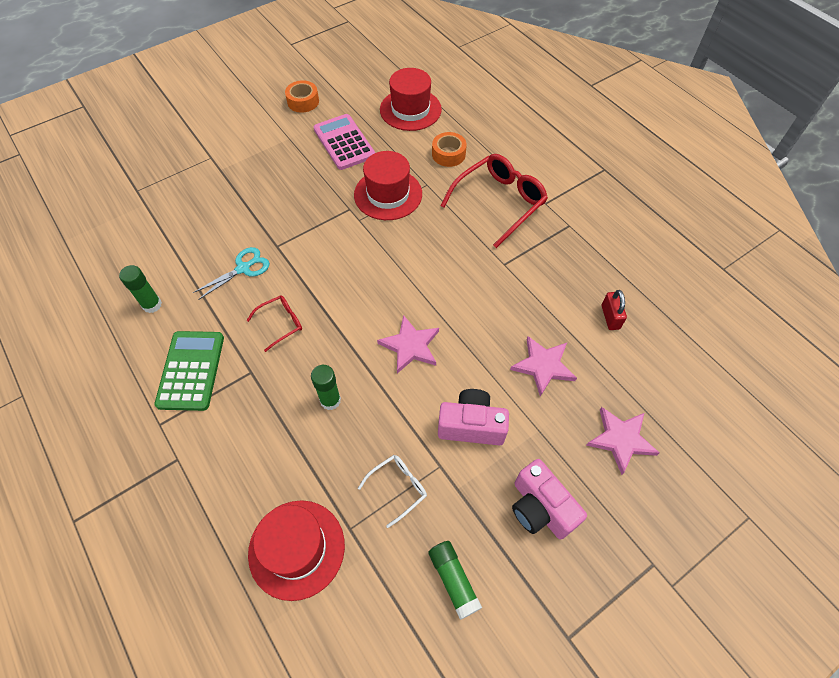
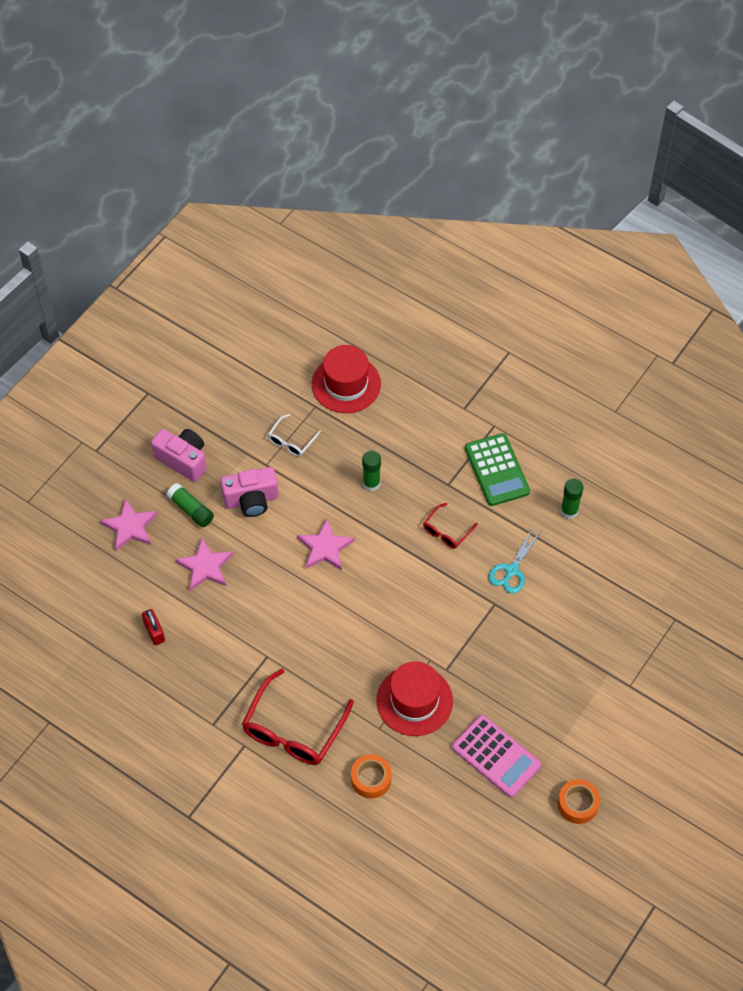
camera: 160 degrees right, 0 degrees up
(410, 109) = (443, 836): red hat -> none
(453, 580) = (232, 400): green glue stick -> green glue stick (191, 509)

